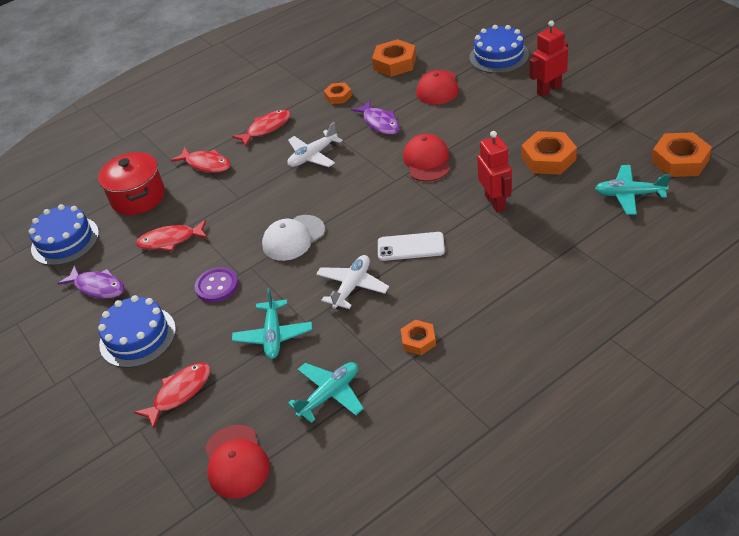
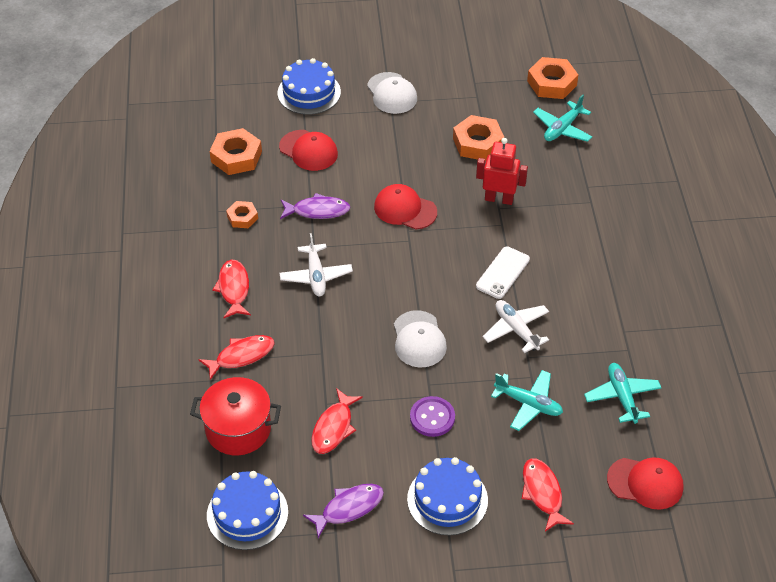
camera: 65 degrees left, 5 degrees up
(418, 340) = (609, 319): orange nut -> none
(548, 90) = (392, 93): red robot -> white cap

